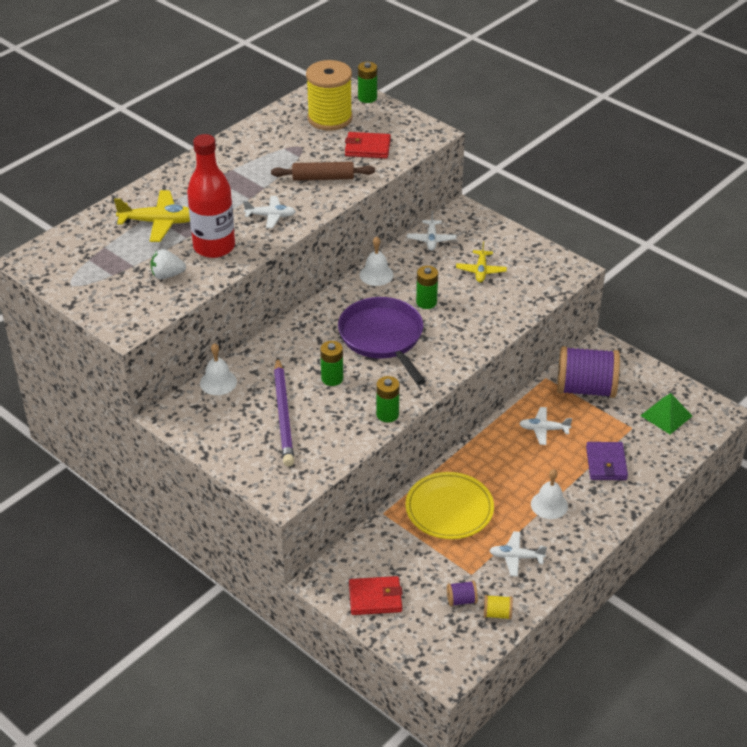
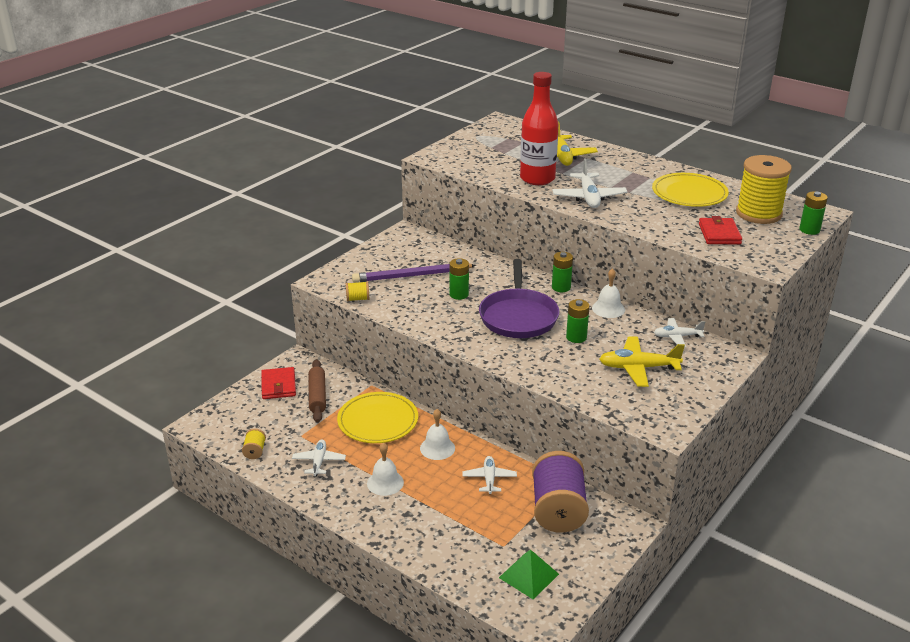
camera: 85 degrees right, 10 degrees down
(167, 275) = (496, 165): white strawberry -> none
(218, 382) = (446, 246): white bell -> white bell (437, 448)
(270, 216) = (589, 197): white plane -> white plane, size x1.56
(276, 150) = (689, 193): none -> yellow plate
(323, 178) = (657, 216): brown rolling pin -> brown rolling pin (317, 396)
(329, 462) = (358, 299): none -> yellow spool
(383, 338) = (518, 316): purple pan -> purple pan turned 120 degrees clockwise
(387, 414) = (417, 323): green battery -> green battery (561, 287)
(461, 600) = (272, 431): purple spool -> none
(481, 271) = (638, 368): yellow plane -> yellow plane, size x1.56
(606, 463) = (446, 524): purple wallet -> none

